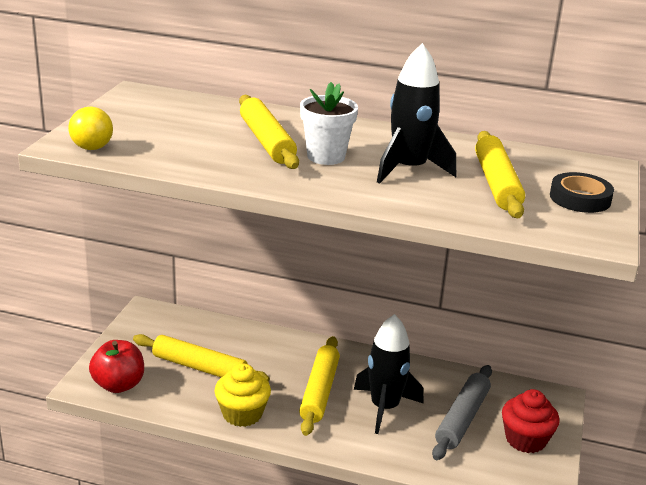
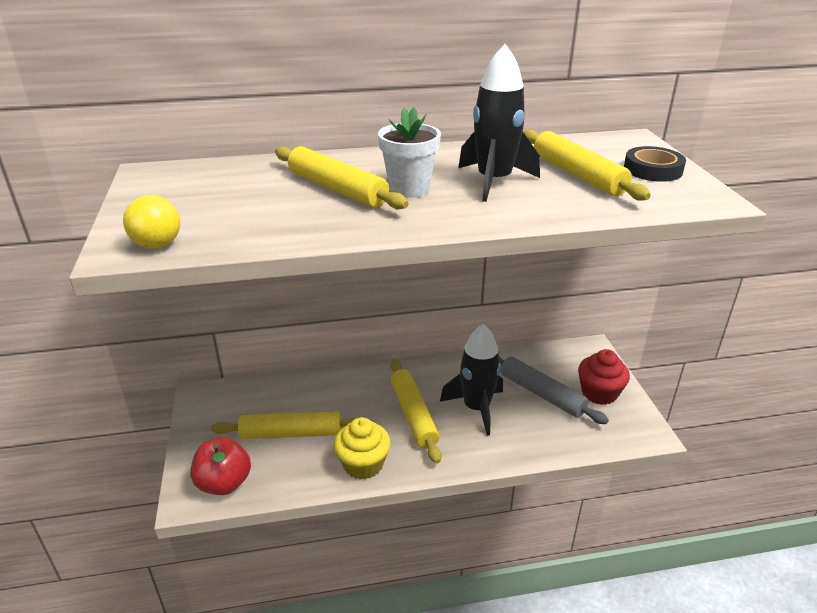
camera: 25 degrees left, 5 degrees up
(462, 419) = (541, 394): grey rolling pin -> grey rolling pin turned 45 degrees counterclockwise

